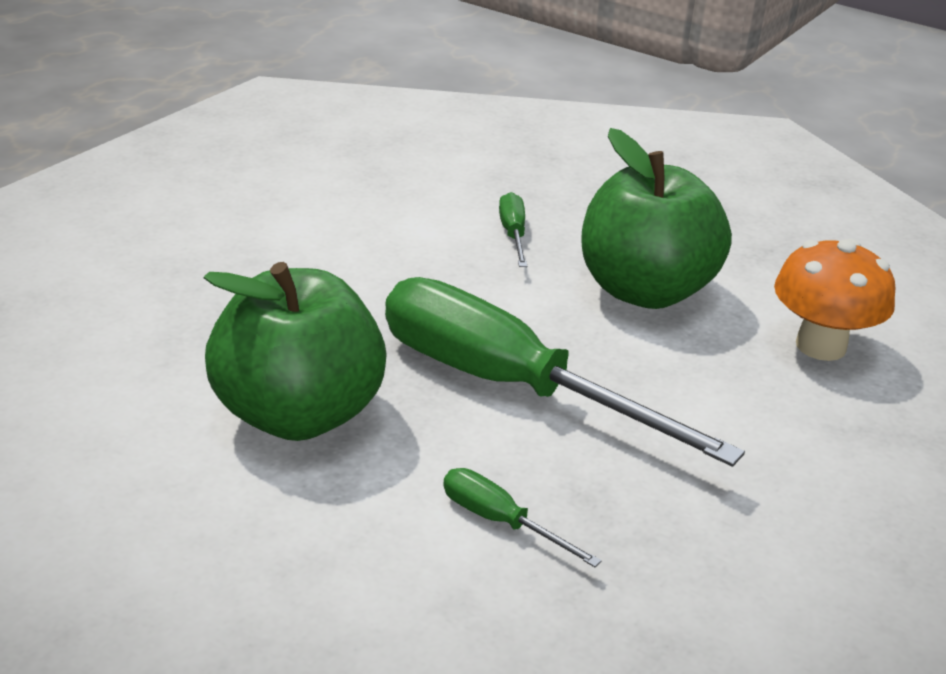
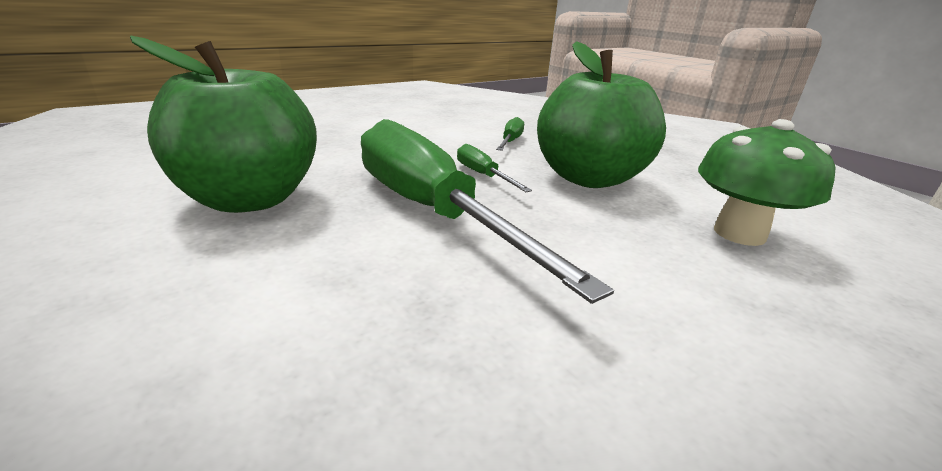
camera: 20 degrees right, 5 degrees down
(500, 521) = (315, 309): green screwdriver -> green screwdriver (483, 175)
(820, 346) = (739, 233): orange mushroom -> green mushroom

